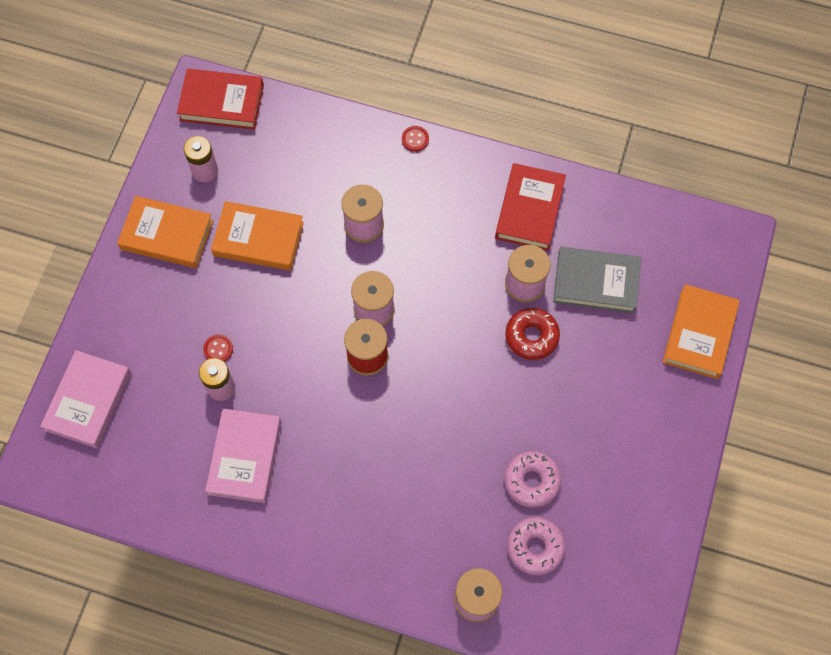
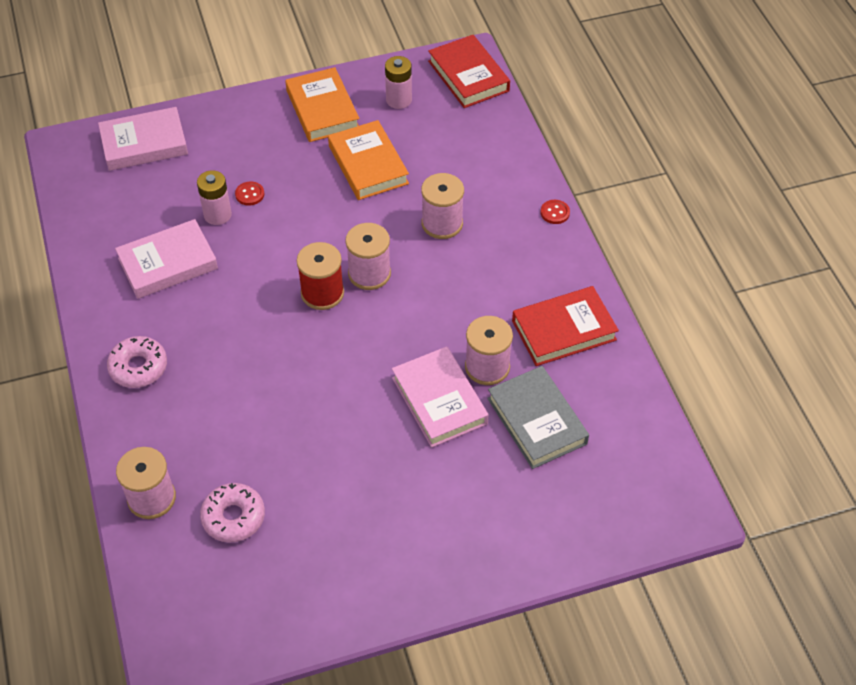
camera: 55 degrees right, 15 degrees down
(531, 336) = (439, 400): red donut -> pink book
(531, 481) = (296, 479): pink donut -> pink donut (138, 367)
(699, 334) = (558, 537): orange book -> none

